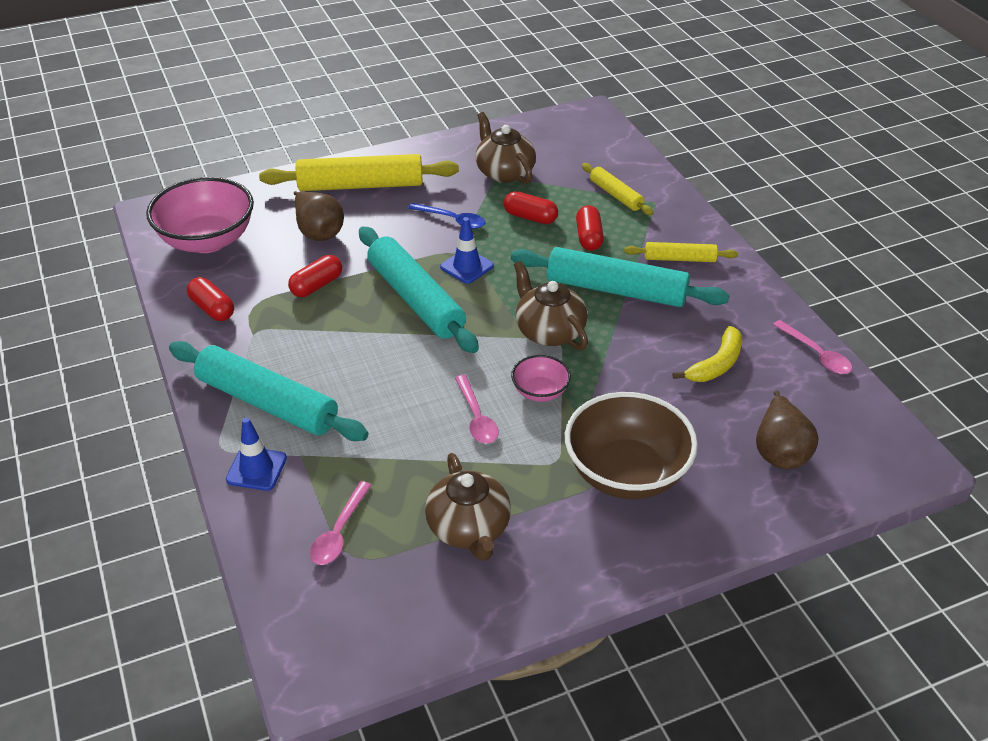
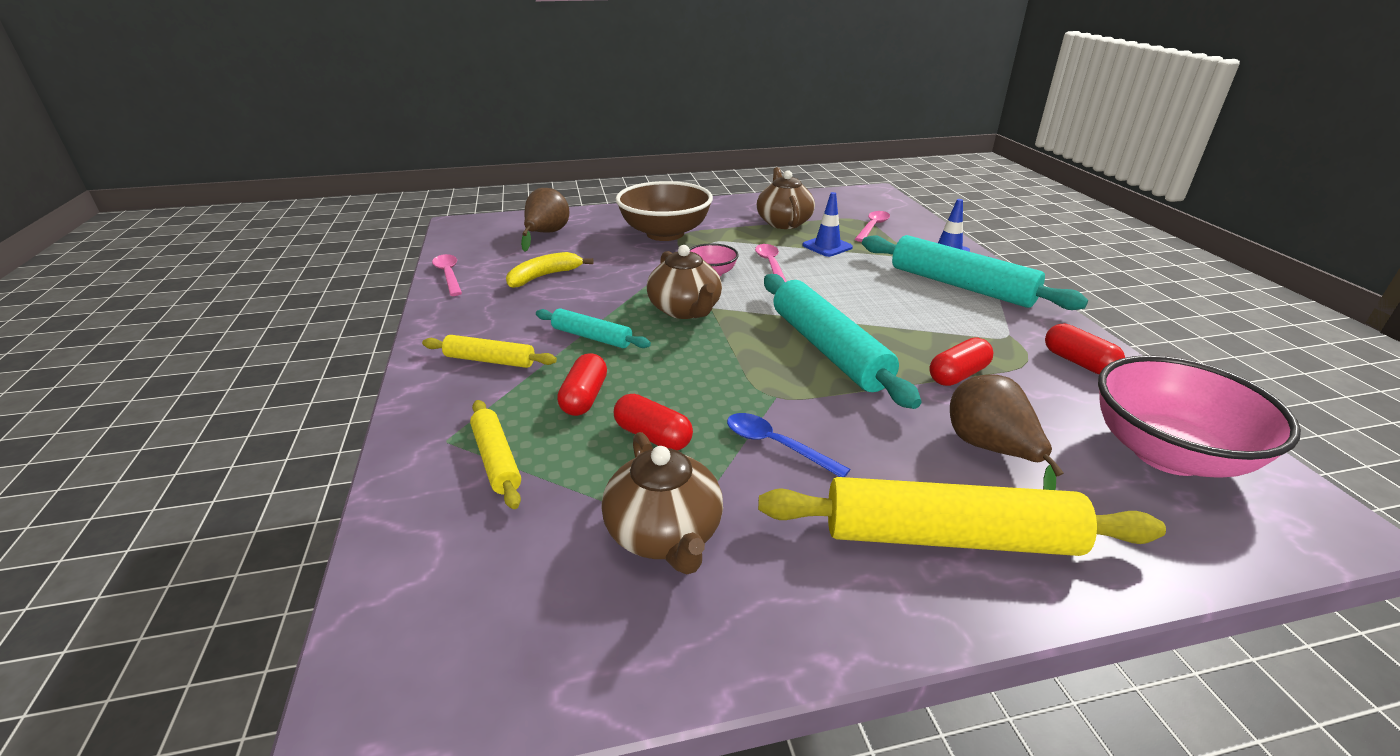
camera: 170 degrees left, 10 degrees down
(467, 266) = (762, 378): blue traffic cone -> blue traffic cone (827, 246)
(616, 290) = (592, 337): turquoise rolling pin -> turquoise rolling pin, size x0.53

